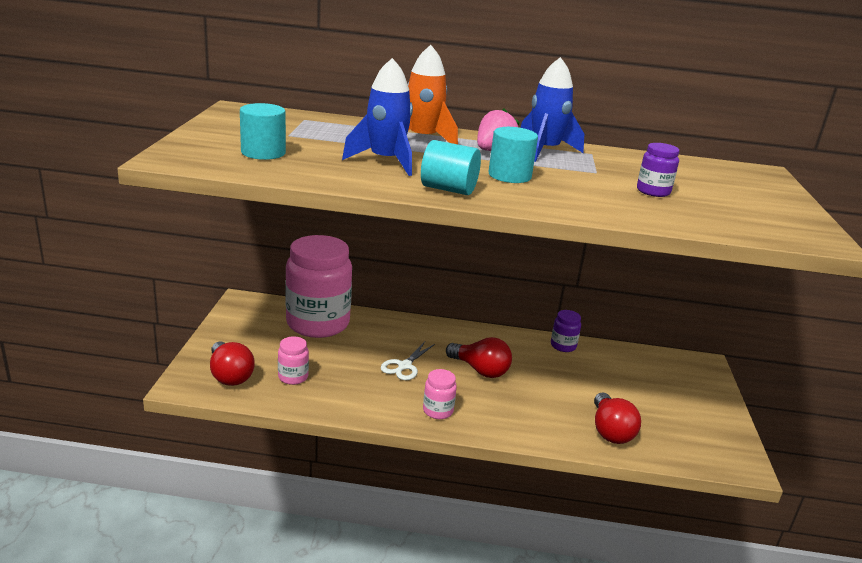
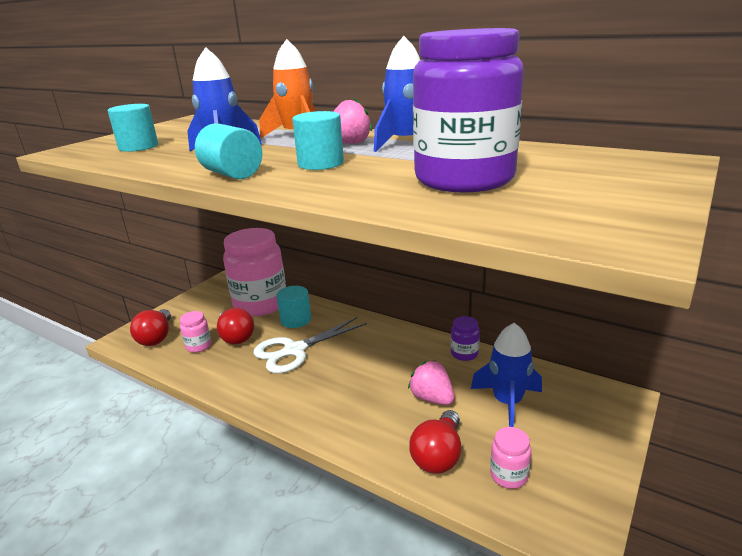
camera: 30 degrees right, 0 degrees up
(375, 335) = (296, 320): none -> turquoise cylinder
(404, 366) = (295, 350): white scissors -> white scissors, size x1.69
(438, 411) = (284, 397): pink jar -> pink jar (508, 475)
(480, 370) = (359, 365): red light bulb -> red light bulb (236, 337)
(568, 388) = (432, 398): none -> pink strawberry
(628, 381) = (507, 402): none -> blue rocket
(653, 191) = (464, 179): purple jar -> purple jar, size x2.38

